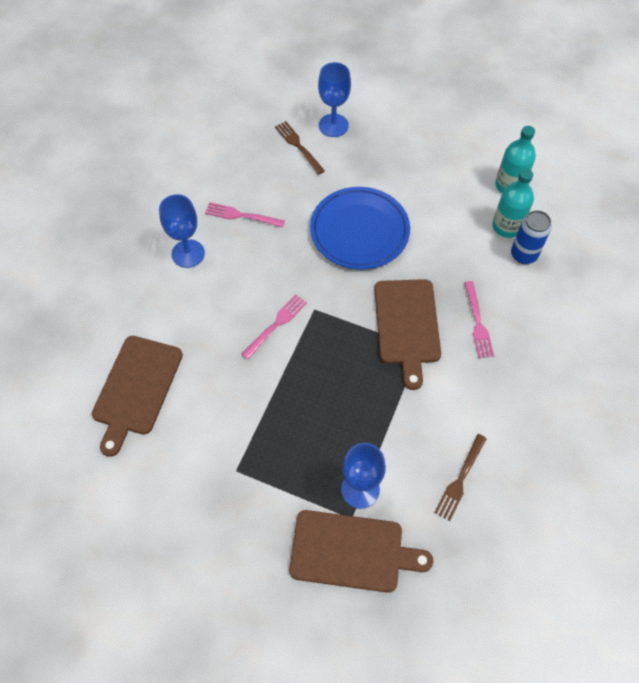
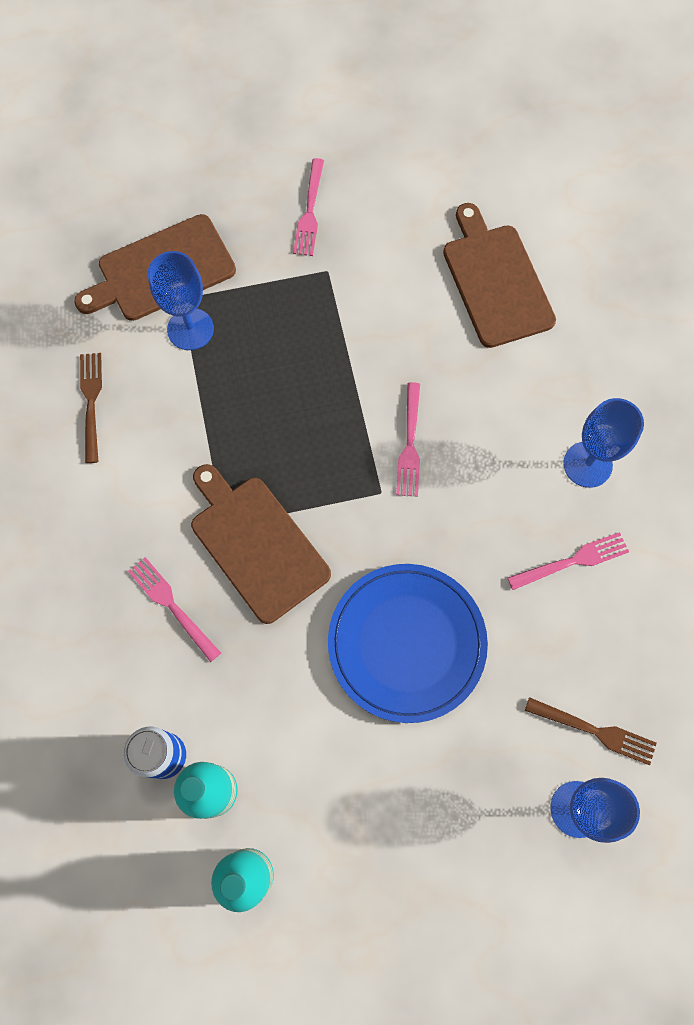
camera: 145 degrees right, 10 degrees up
(212, 526) = (310, 211): none -> pink fork

